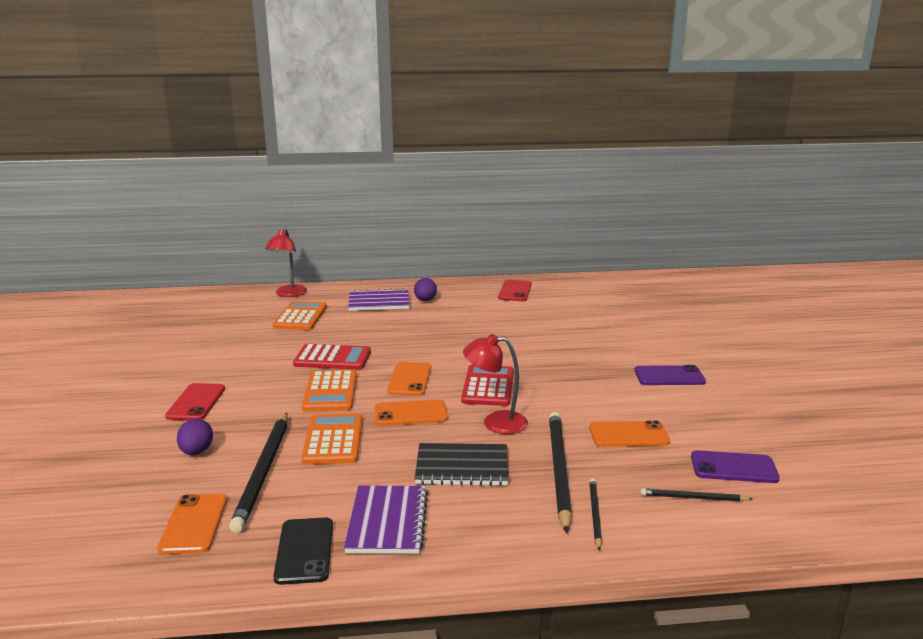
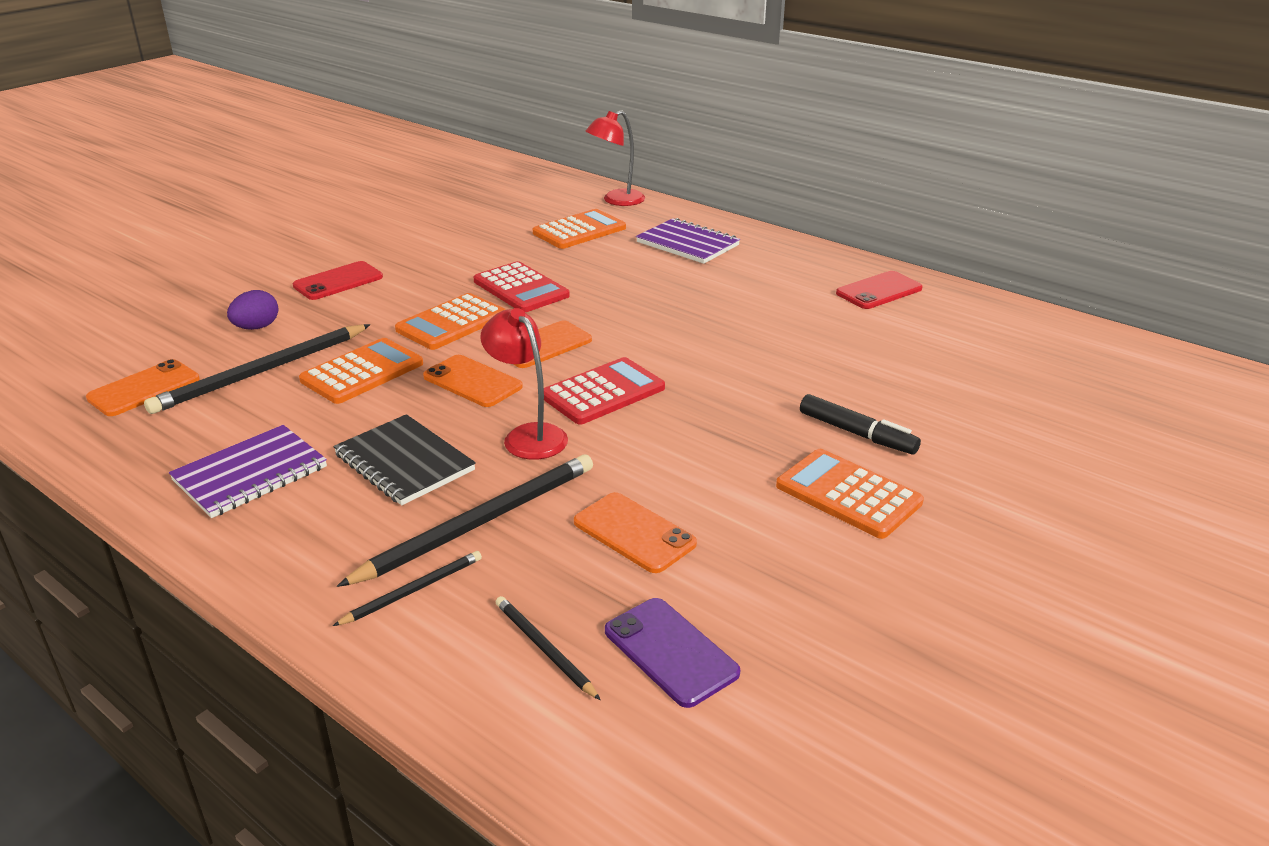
camera: 45 degrees right, 10 degrees up
(304, 551) = (156, 458): black phone -> none
(425, 300) = (742, 261): purple egg -> none
(625, 352) = (857, 433): none -> black marker
(669, 376) = (848, 494): purple phone -> orange calculator

